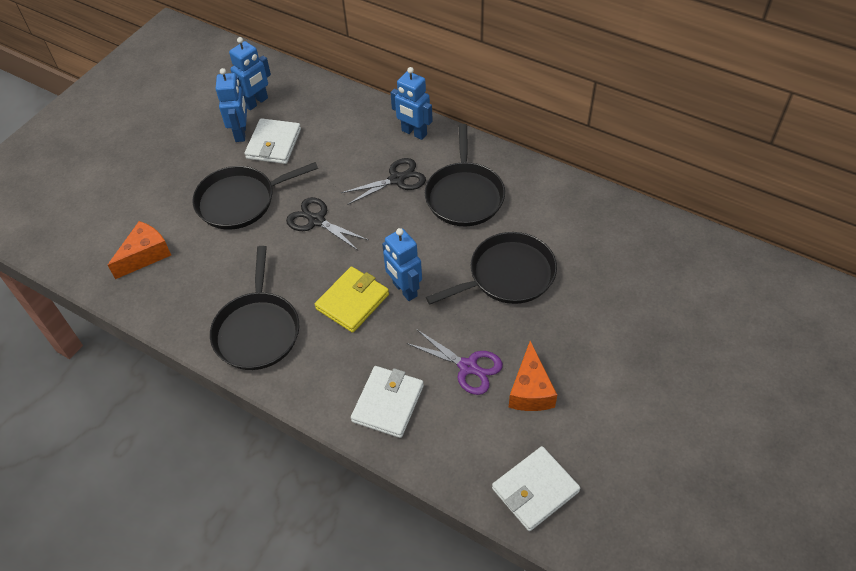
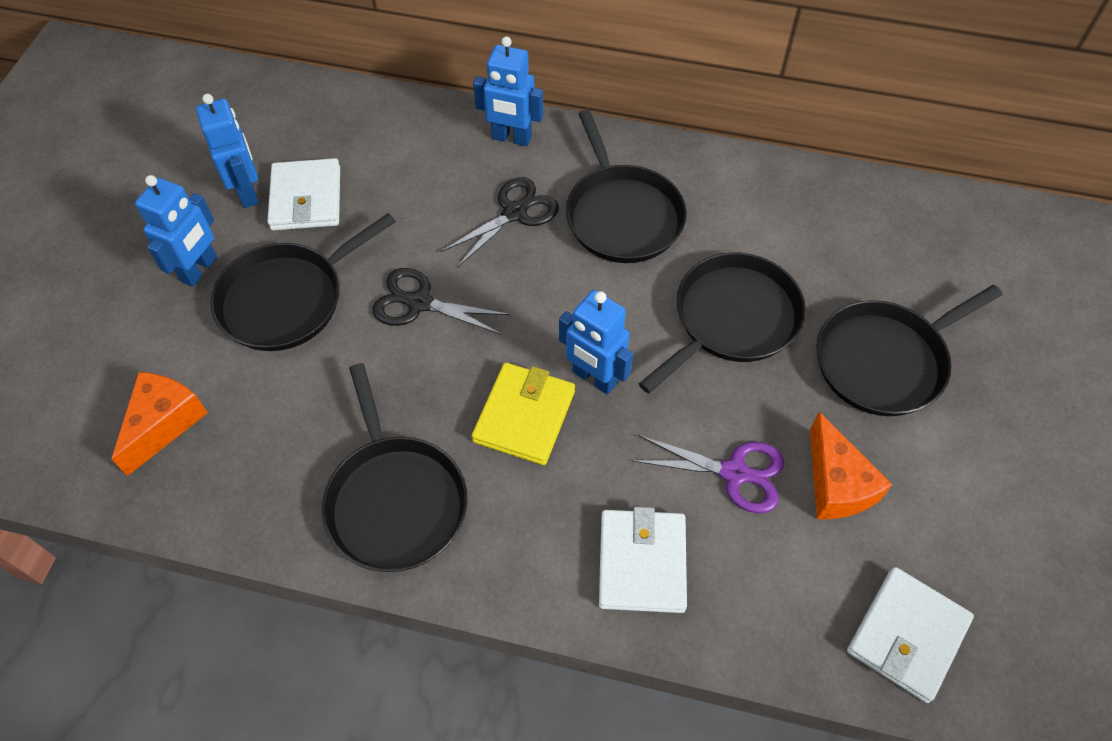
camera: 20 degrees left, 5 degrees up
(256, 102) = (254, 140): blue robot -> blue robot (200, 269)
(598, 324) = (885, 361): none -> black pan

